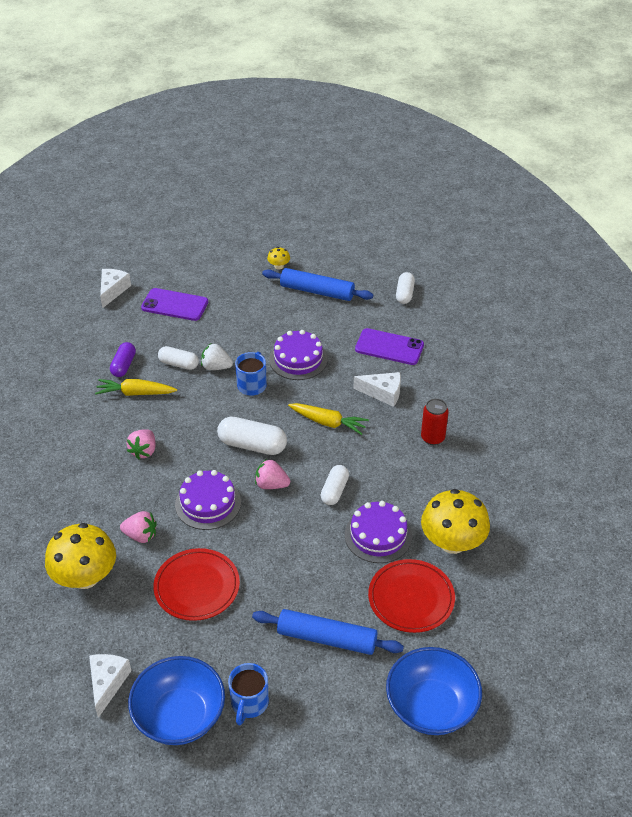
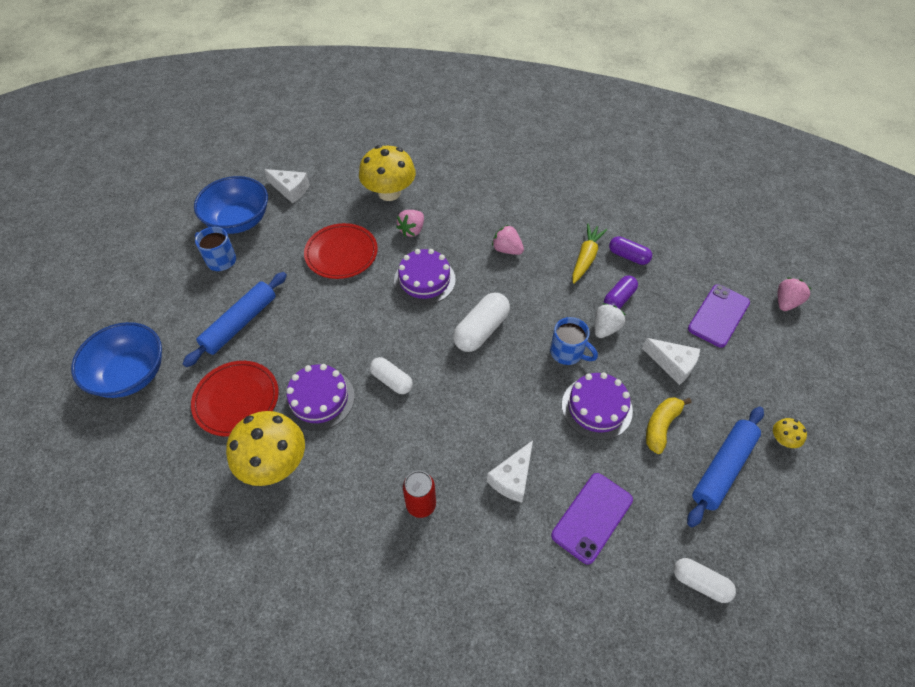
camera: 110 degrees right, 10 degrees up
(113, 290) = (752, 268): white cheese -> white cheese (672, 364)
(179, 364) = (618, 298): white capsule -> purple capsule
(271, 484) = (424, 331): pink strawberry -> pink strawberry (786, 302)
(297, 324) = (661, 426): none -> yellow banana
(328, 422) = (486, 405): yellow carrot -> none

